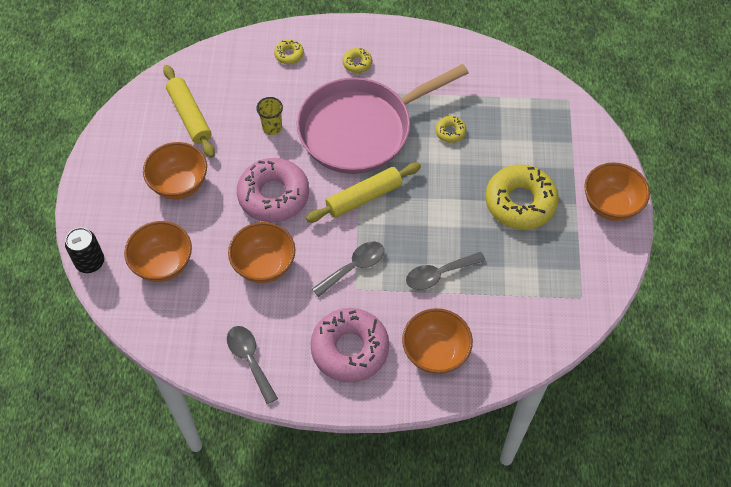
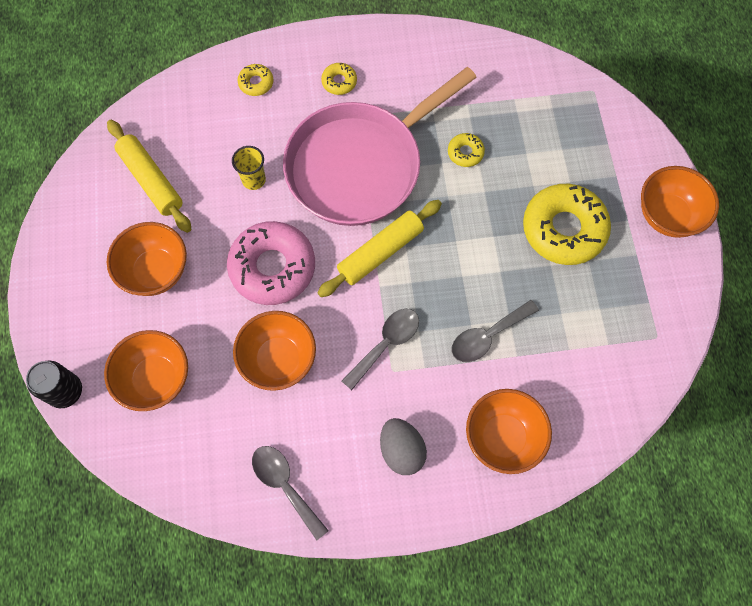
camera: 10 degrees left, 10 degrees up
(350, 349) = (401, 450): pink donut -> grey egg

